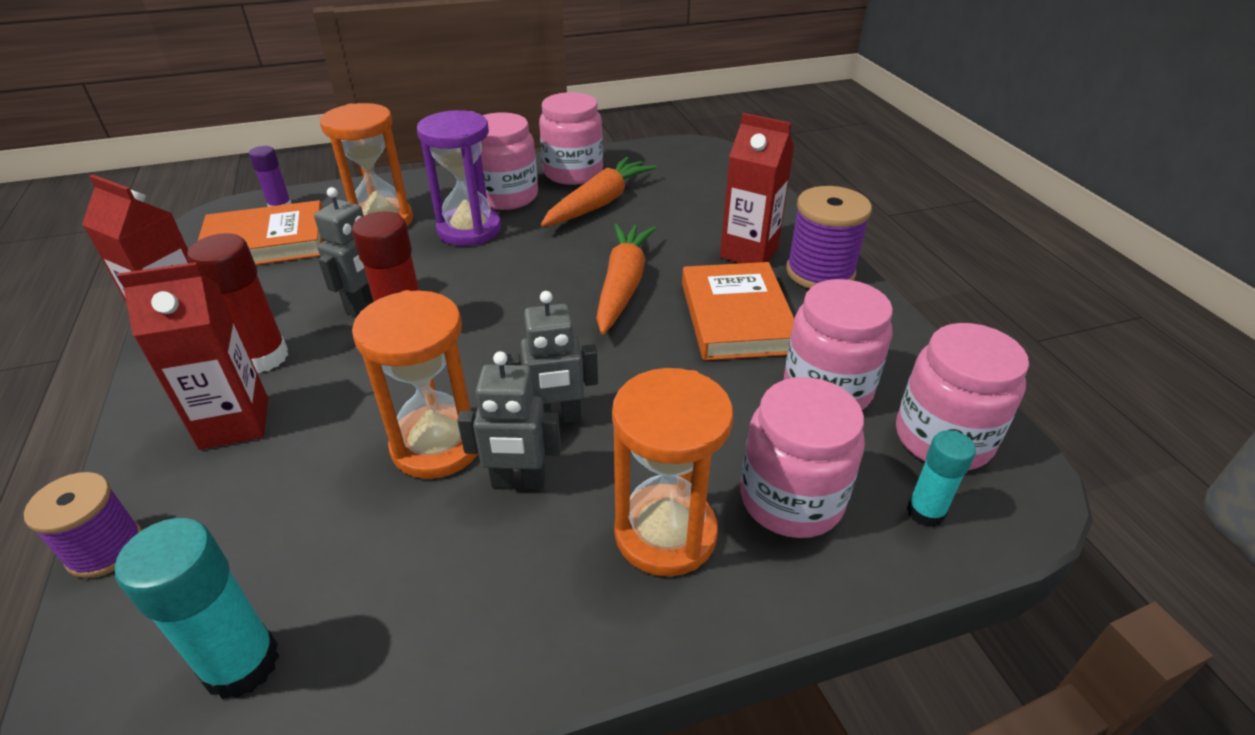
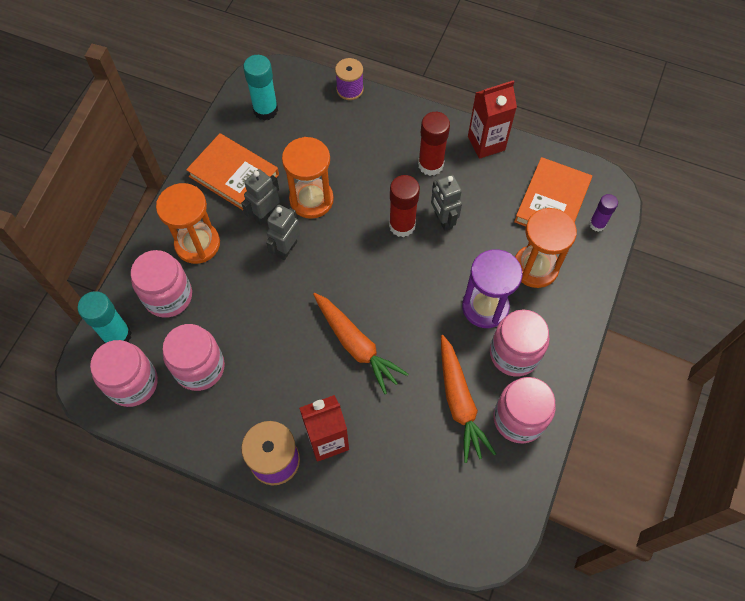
camera: 130 degrees right, 25 degrees up
(234, 423) = (389, 141): red carton -> none
(736, 317) = (280, 377): orange book -> orange book (234, 175)
(925, 512) = (117, 335): turquoise glue stick -> turquoise glue stick, size x1.62

